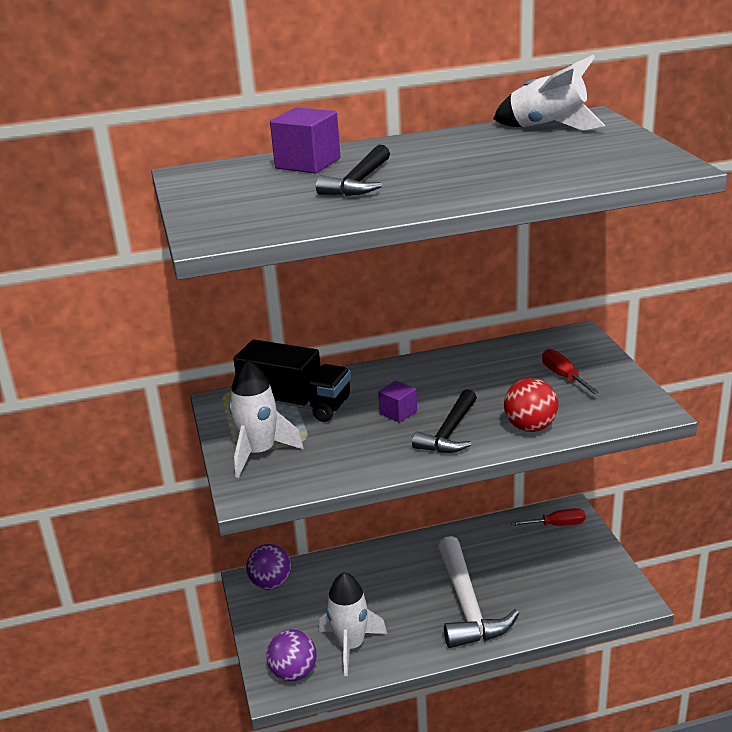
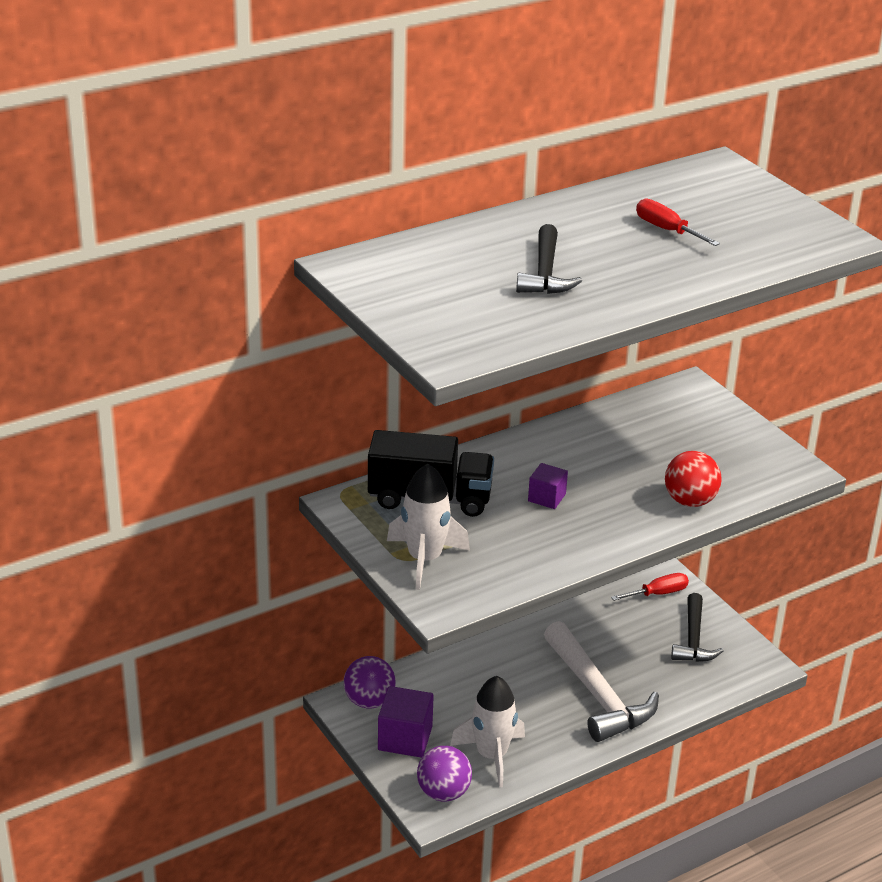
camera: 20 degrees left, 5 degrees up
(308, 163) = (469, 246): purple cube -> purple cube (405, 738)
(449, 433) = (612, 515): black hammer -> black hammer (693, 639)
(548, 127) = (688, 183): white rocket -> none
(563, 376) = (697, 438): red screwdriver -> red screwdriver (667, 230)

